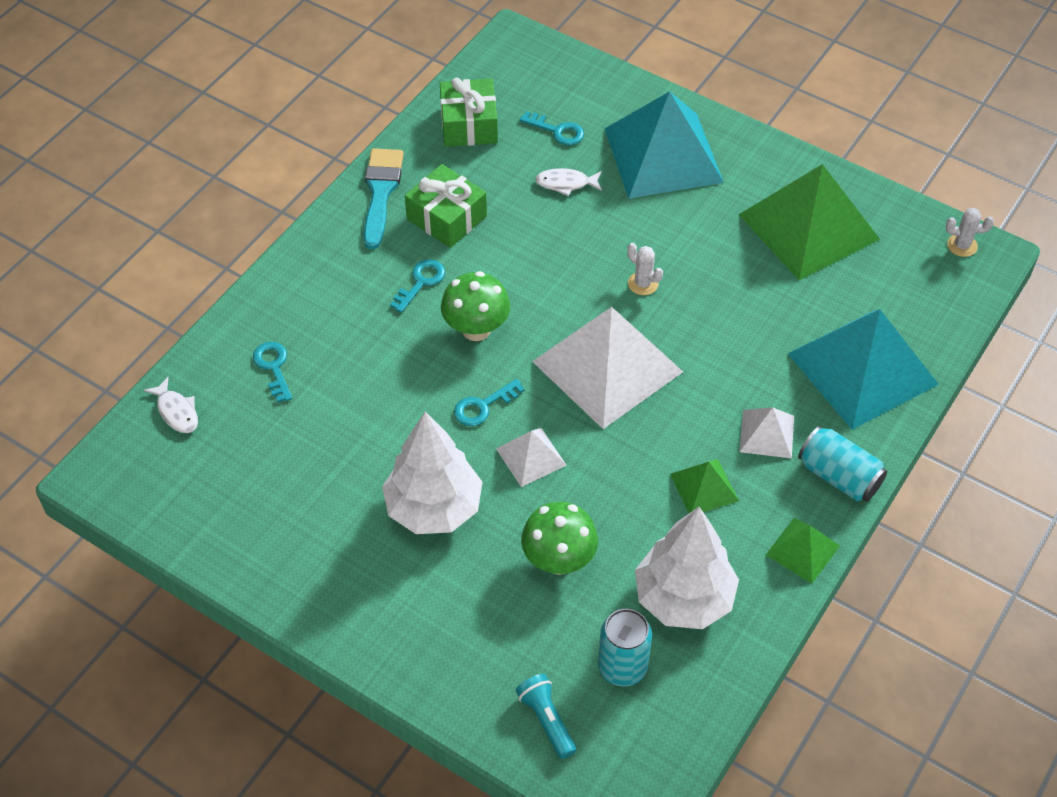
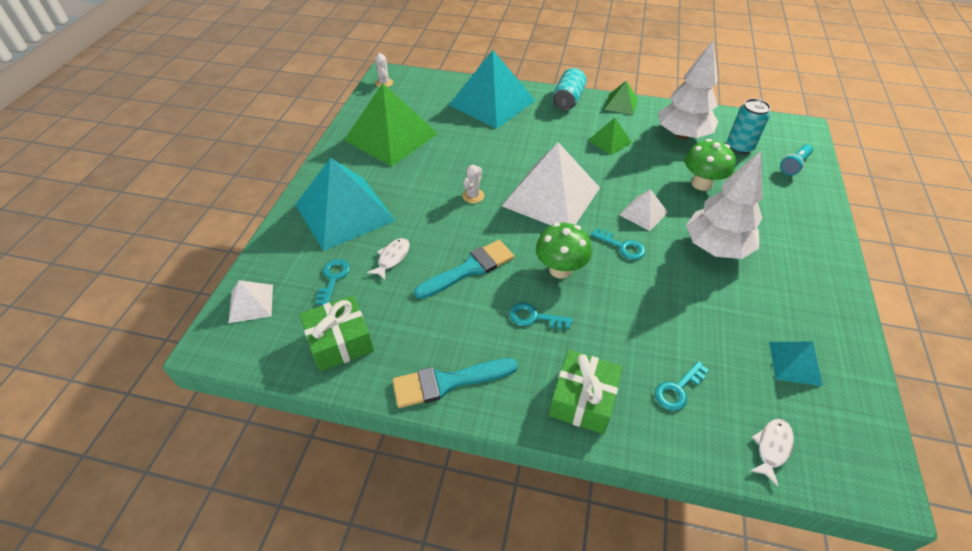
camera: 110 degrees left, 5 degrees down
(242, 489) = (795, 363): none -> turquoise pyramid
(446, 217) = (458, 322): green gift -> green gift (583, 399)
(517, 246) = (469, 269): none -> turquoise brush
(566, 183) = (392, 258): white fish -> white fish turned 135 degrees counterclockwise
(767, 433) = (558, 126): white pyramid -> white pyramid (251, 303)

